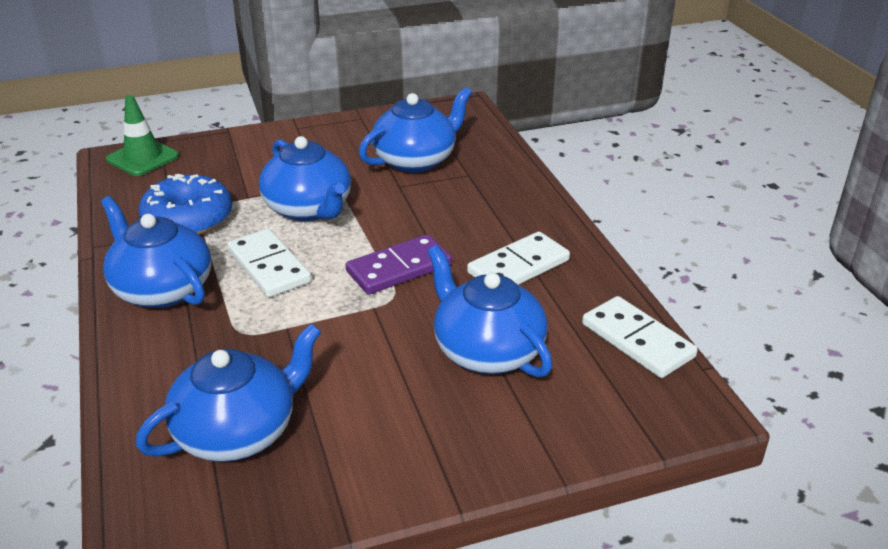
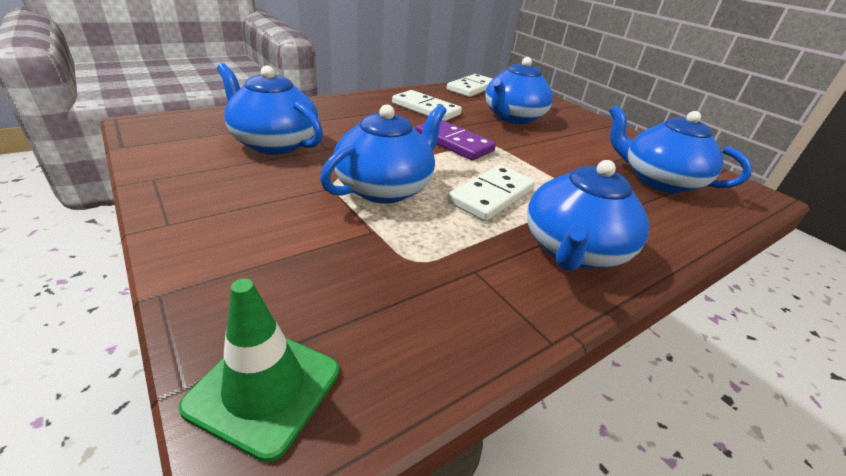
camera: 110 degrees left, 0 degrees up
(188, 219) = (443, 267): blue donut -> none

